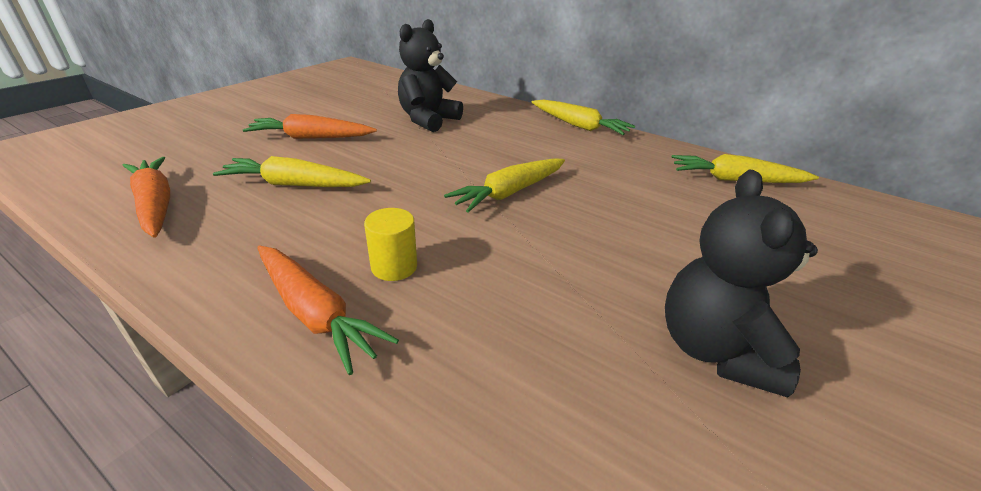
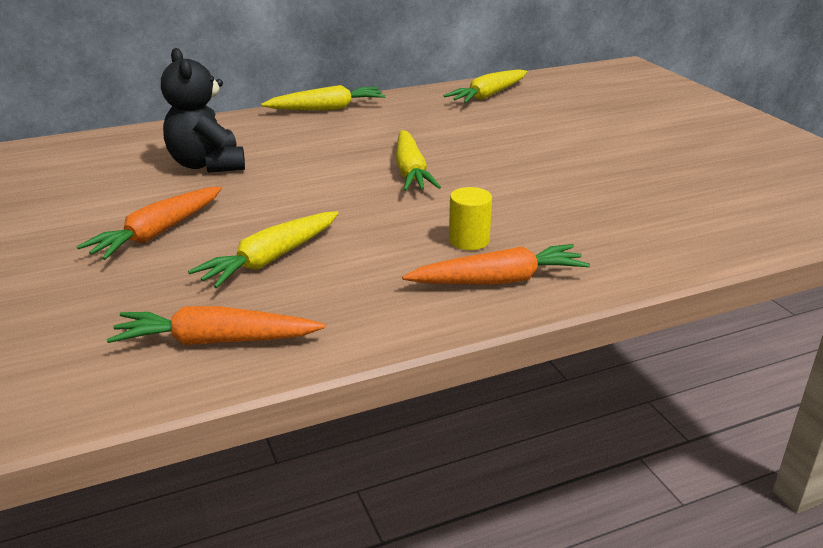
camera: 55 degrees left, 5 degrees down
(714, 349) = (640, 172): black teddy bear -> none

